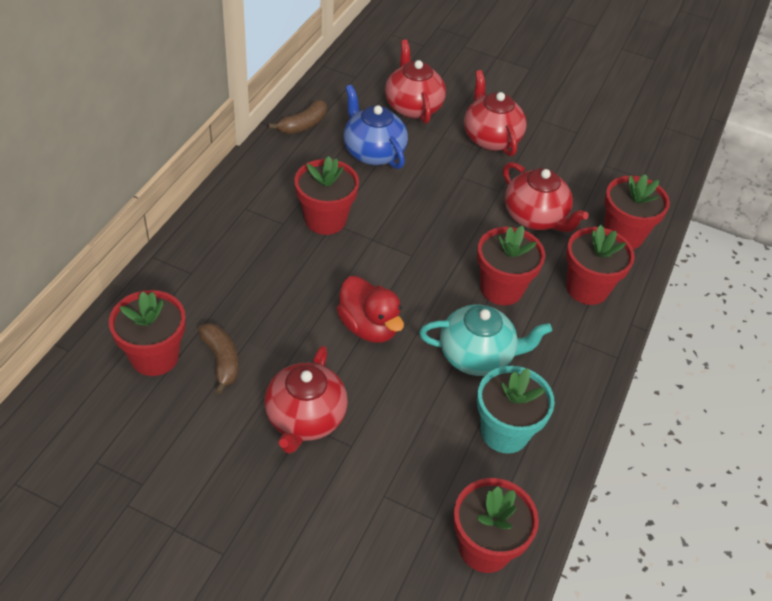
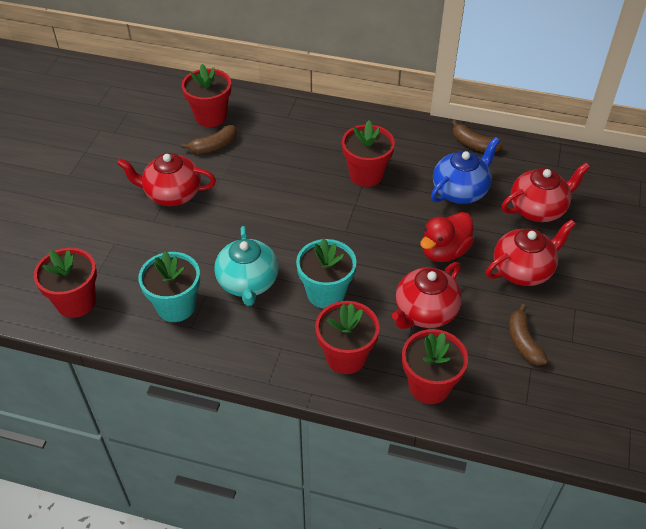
camera: 85 degrees right, 0 degrees up
(368, 327) = (262, 215): red duck -> red duck (444, 251)
(501, 288) = (326, 293): red flower pot -> turquoise flower pot
(576, 161) = (523, 342): none -> brown banana

